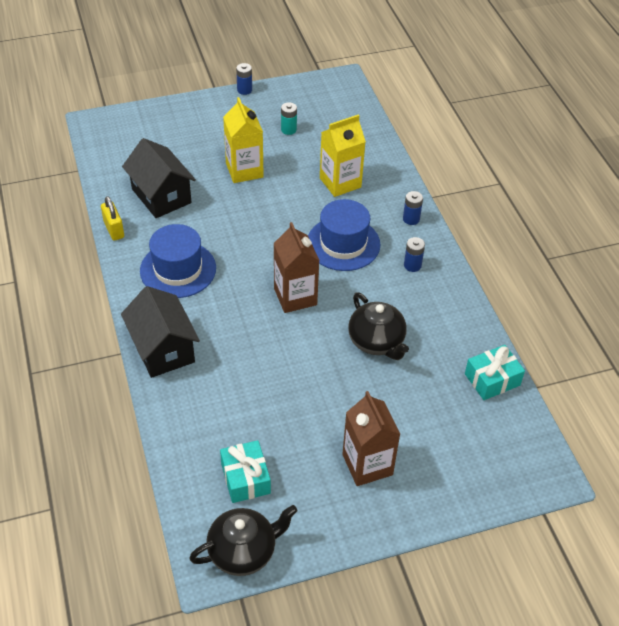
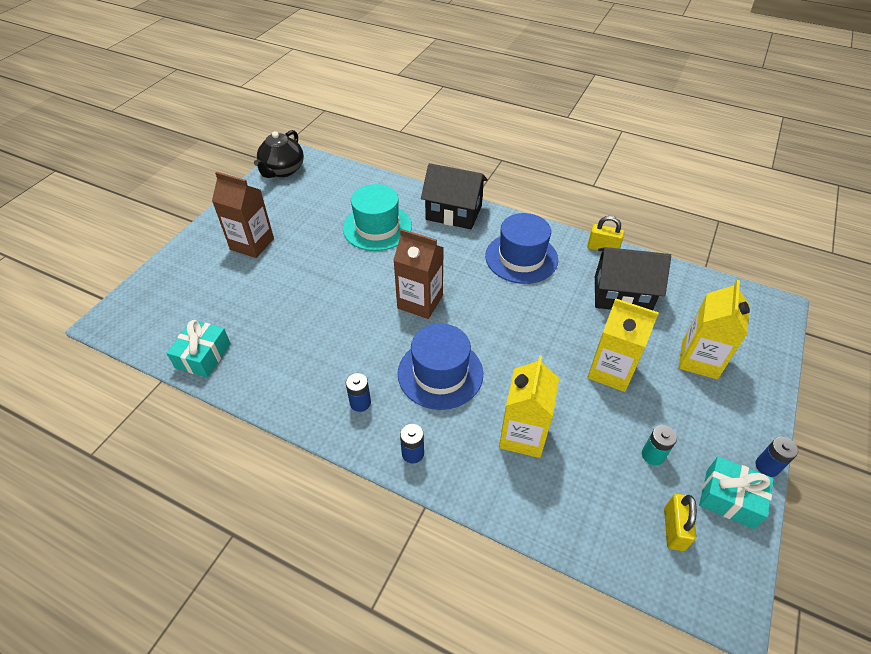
camera: 135 degrees right, 0 degrees up
(188, 138) = (699, 360): none -> yellow carton
(242, 389) = (377, 227): none -> turquoise hat
(245, 478) = (319, 194): turquoise gift -> turquoise gift (729, 498)
(325, 107) = (673, 529): none -> yellow padlock
(376, 342) = (322, 316): black teapot -> none

